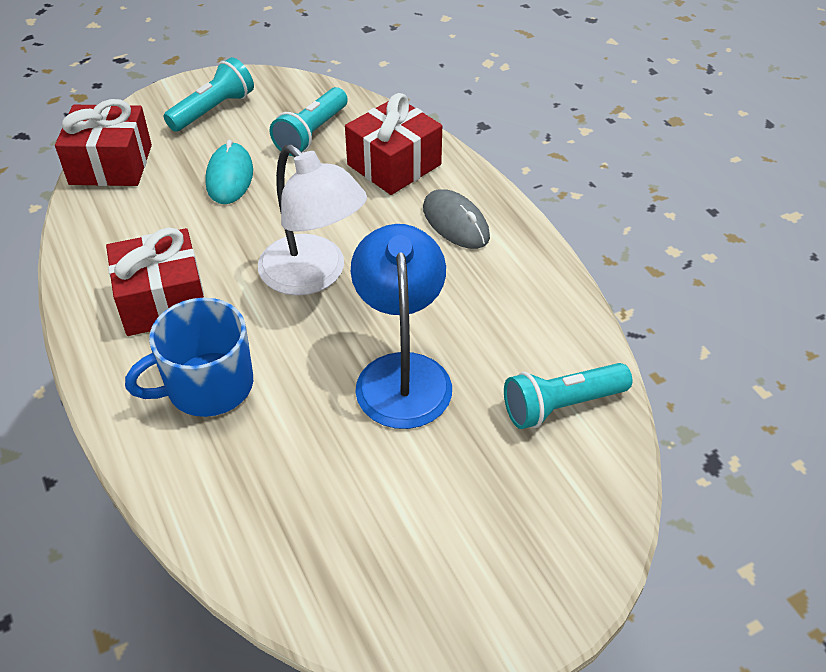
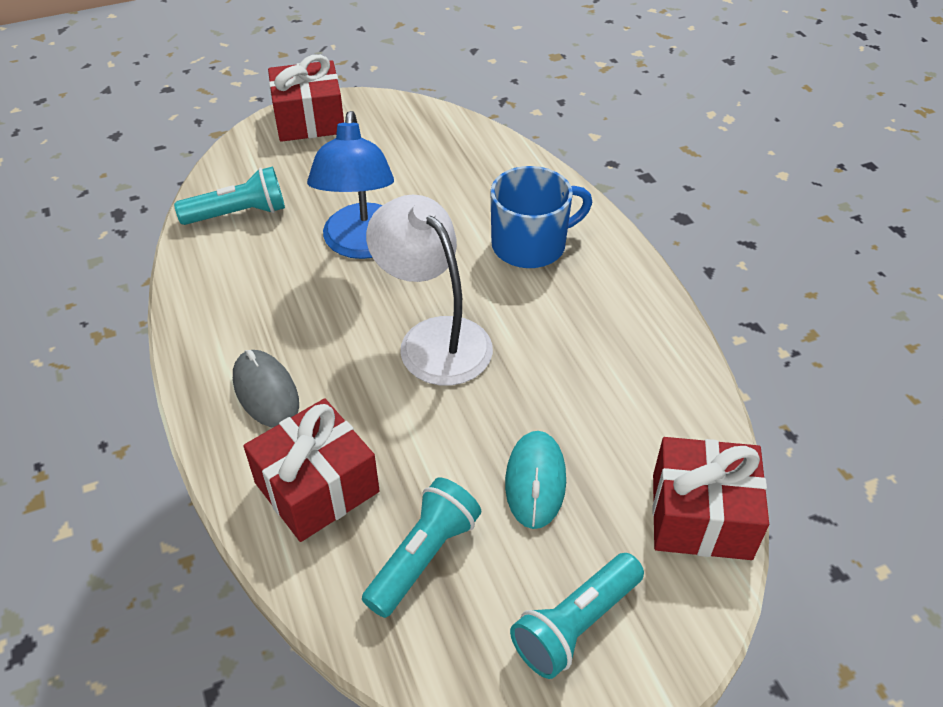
camera: 175 degrees left, 0 degrees up
(163, 301) = (586, 321): red gift -> red gift (309, 120)

